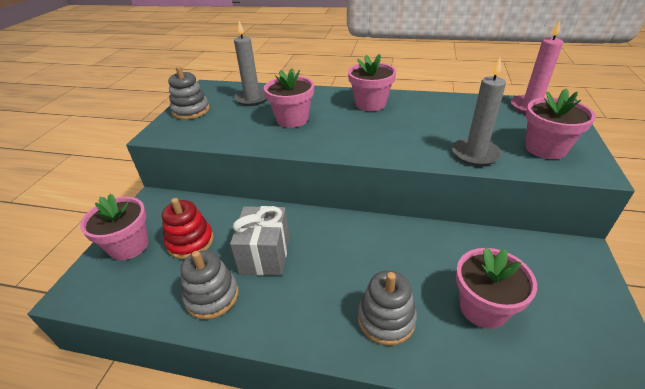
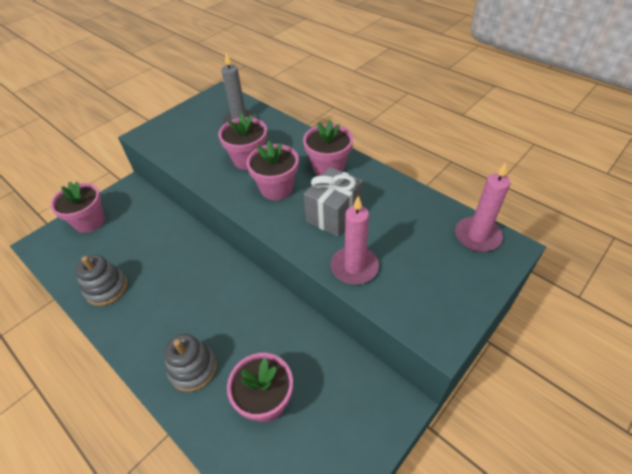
camera: 30 degrees right, 10 degrees up
(190, 242) = (126, 237): red stacking toy -> none
(191, 111) = (185, 118): grey stacking toy -> none
(265, 255) = (162, 273): grey gift -> grey gift (334, 215)
(475, 154) = (354, 267): grey candle -> pink candle
(545, 148) = (426, 292): pink flower pot -> pink flower pot (276, 188)

